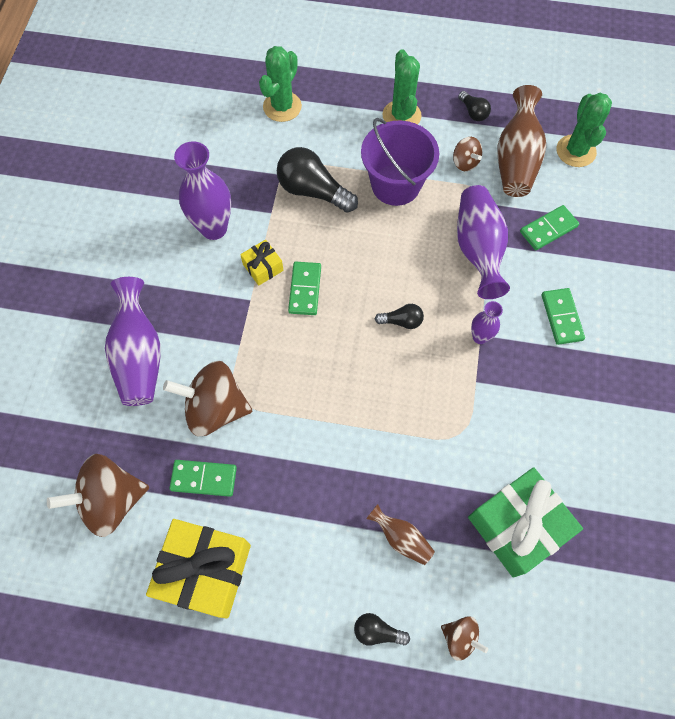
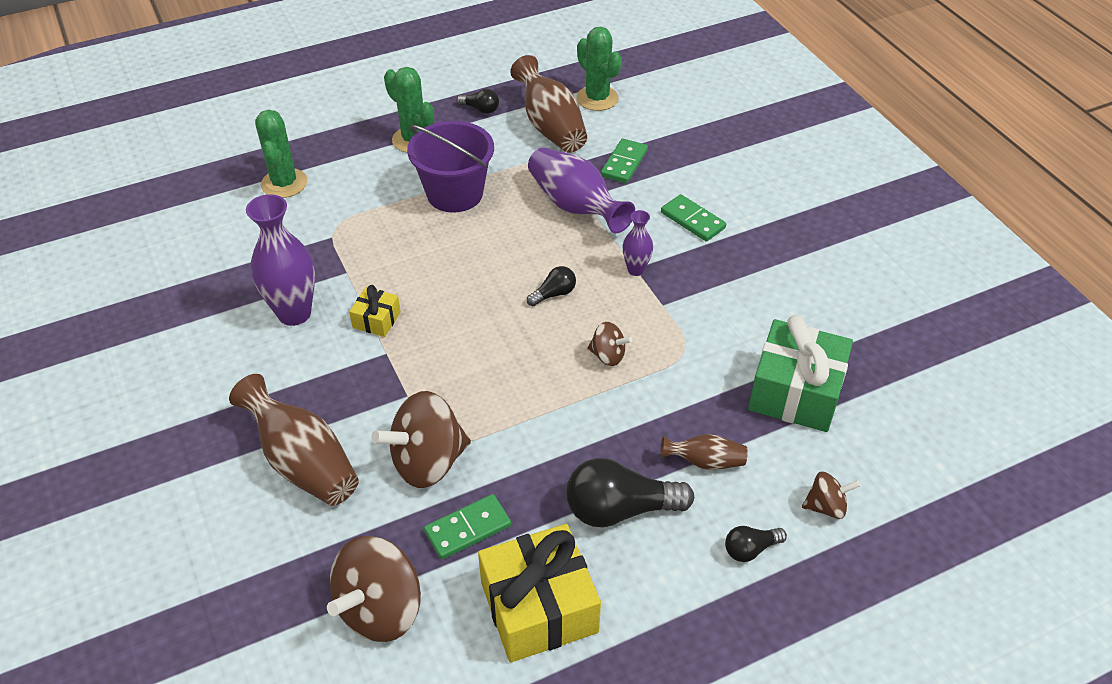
camera: 35 degrees left, 20 degrees down
(140, 355) = (303, 462): purple vase -> brown vase
(305, 289) = (436, 316): green domino -> none
(313, 191) = (376, 235): black light bulb -> black light bulb (620, 509)
(465, 162) = (506, 148): brown spinning top -> brown spinning top (608, 356)

